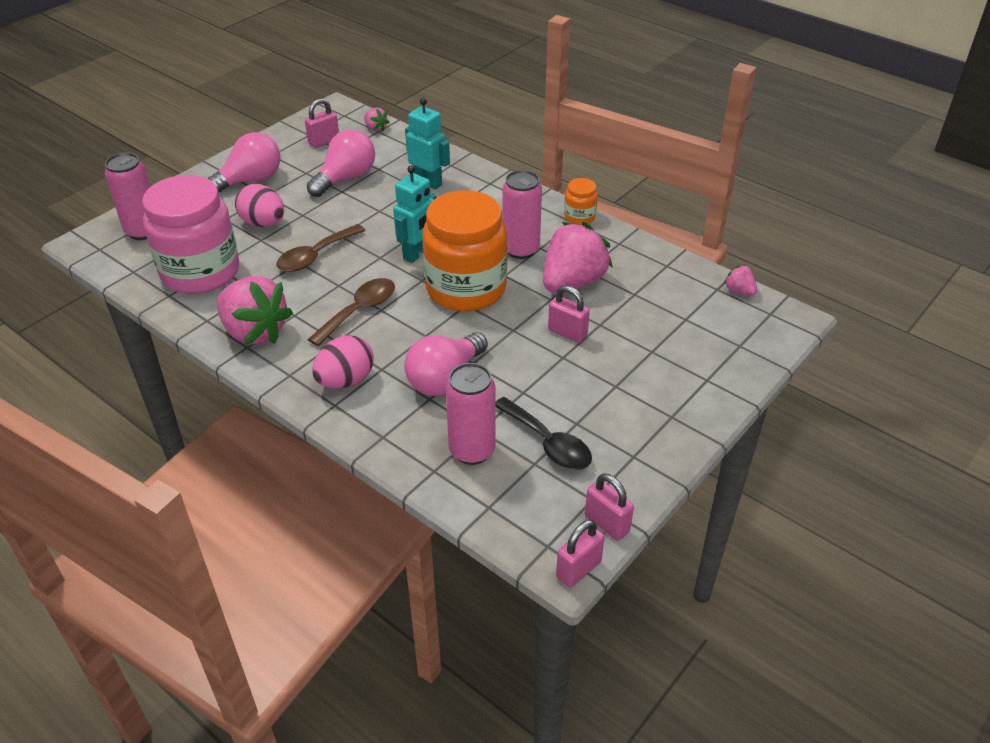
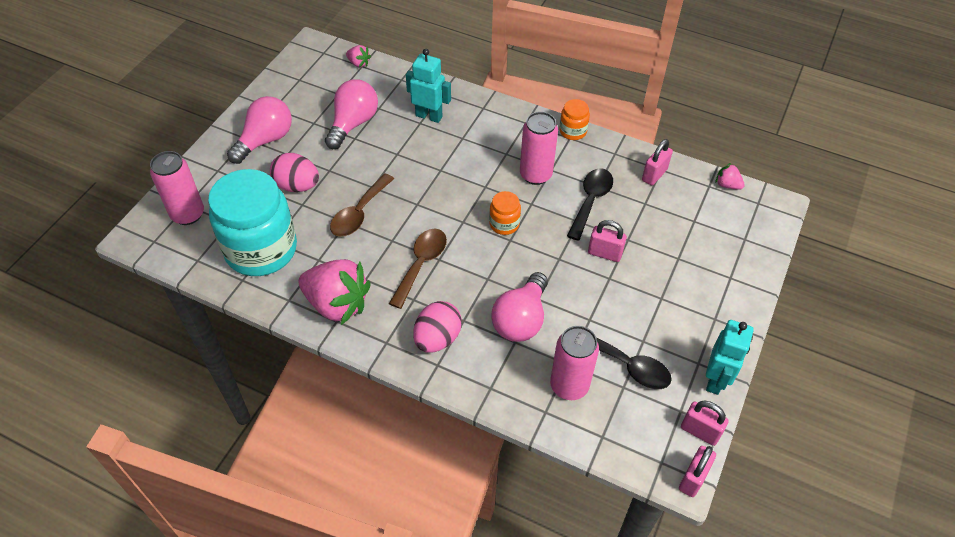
camera: 15 degrees left, 10 degrees up
(200, 272) = (261, 249): pink jar -> turquoise jar
(324, 142) = (316, 85): pink padlock -> pink padlock (654, 175)
(417, 254) = (448, 195): turquoise robot -> turquoise robot (716, 380)
(466, 289) = (504, 224): orange jar -> orange jar, size x0.43
(572, 282) = (591, 201): pink strawberry -> black spoon

